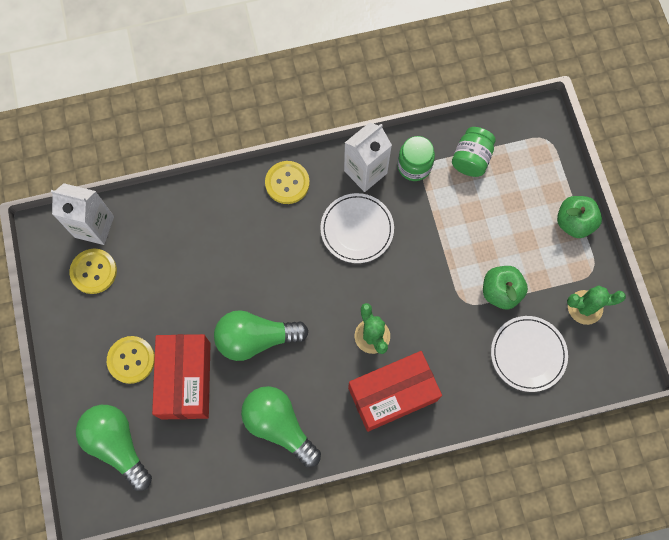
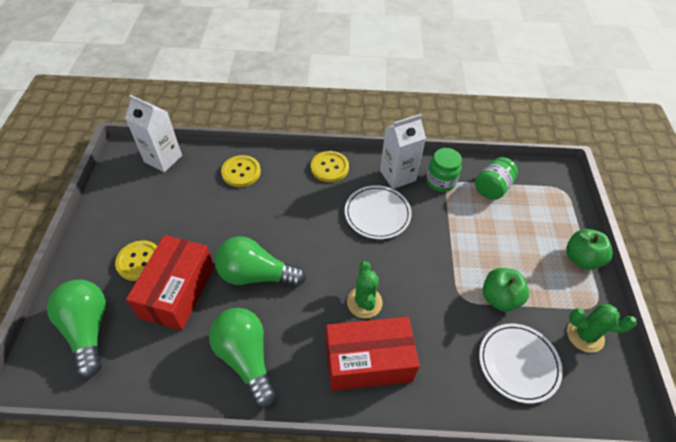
camera: 15 degrees right, 20 degrees down
(93, 271) = (145, 188): yellow button -> yellow button (241, 172)

